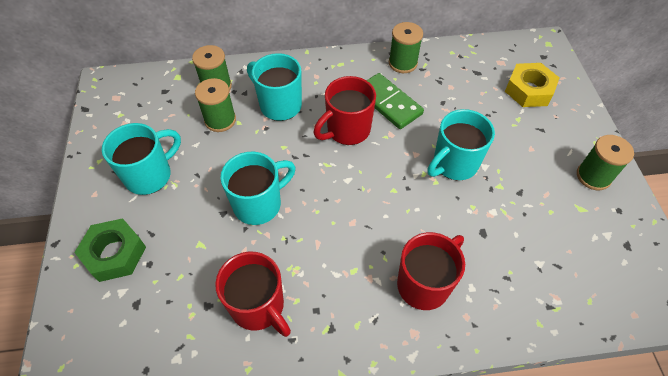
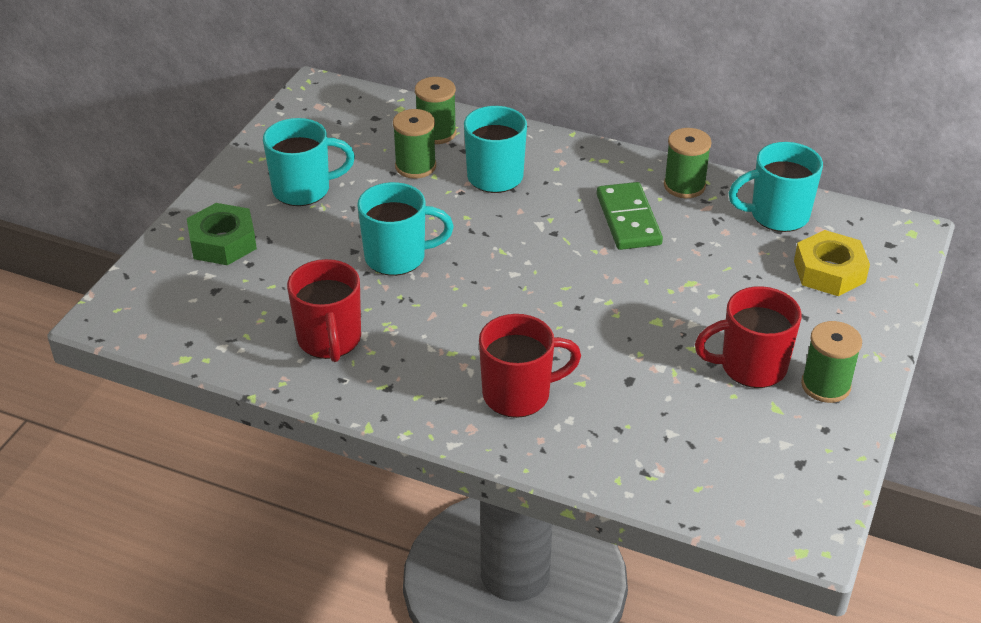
camera: 30 degrees right, 15 degrees down
(347, 130) = (553, 228): red mug -> red mug (751, 367)
(454, 164) = (654, 306): turquoise mug -> turquoise mug (777, 215)

